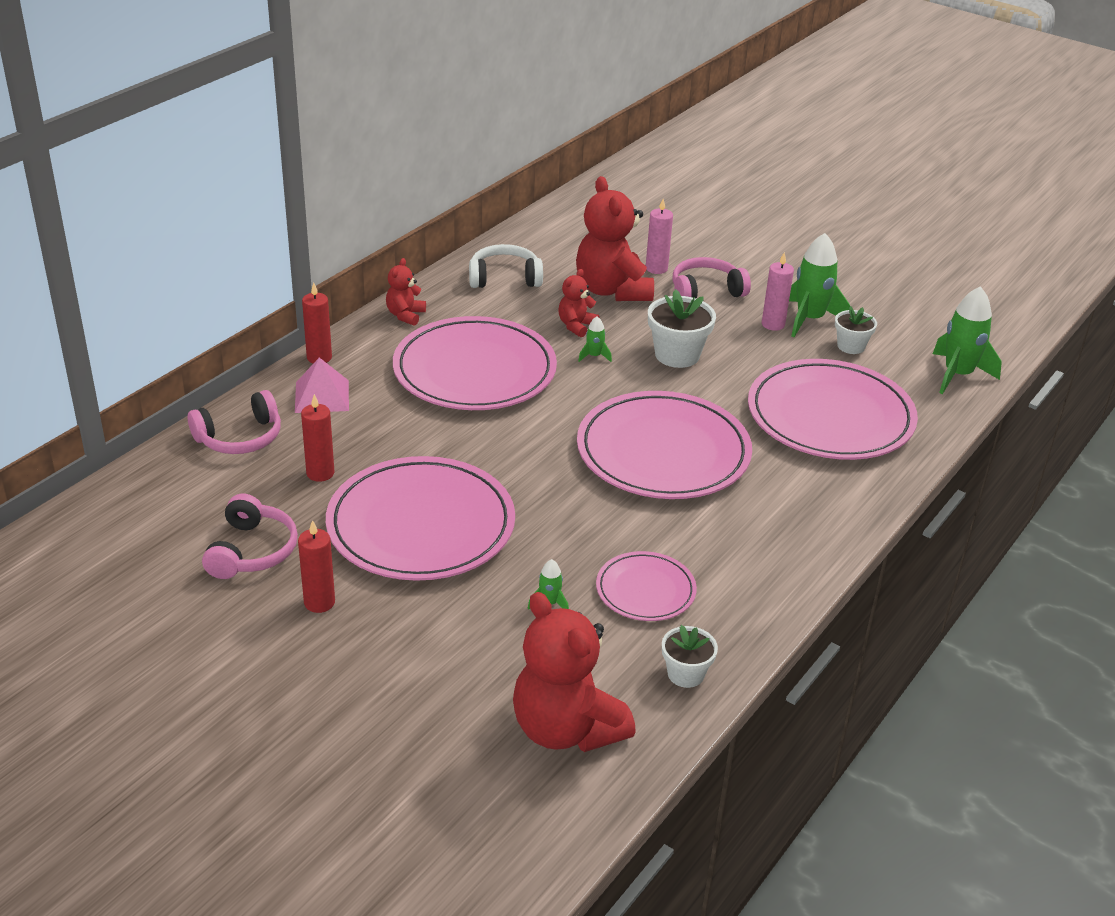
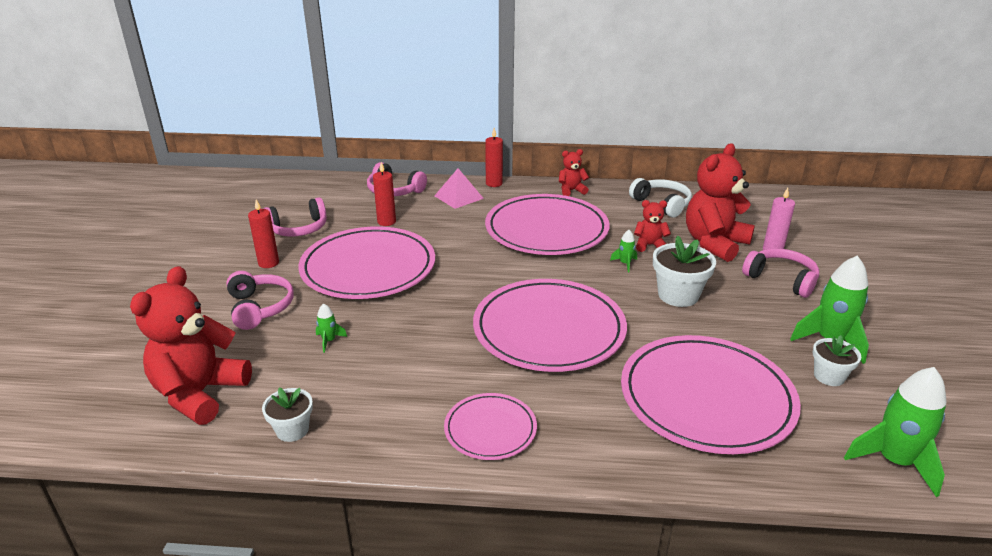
camera: 60 degrees right, 5 degrees down
(425, 638) = (260, 308): none -> pink headphones
(645, 590) = (376, 377): pink plate -> pink plate (490, 429)
(773, 324) = (791, 324): pink candle -> none

